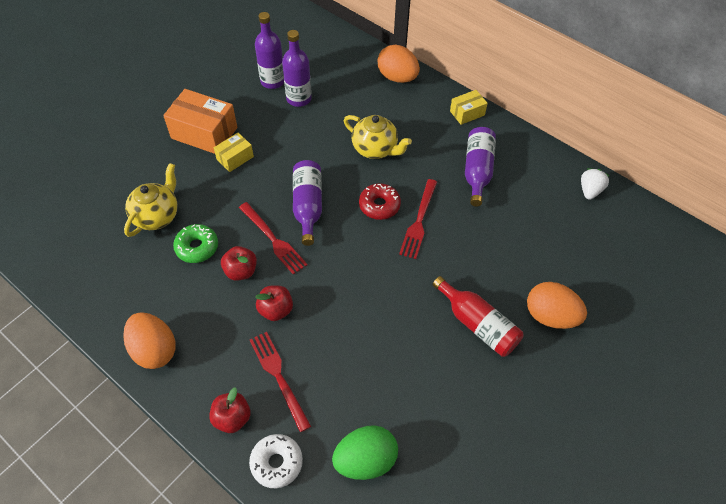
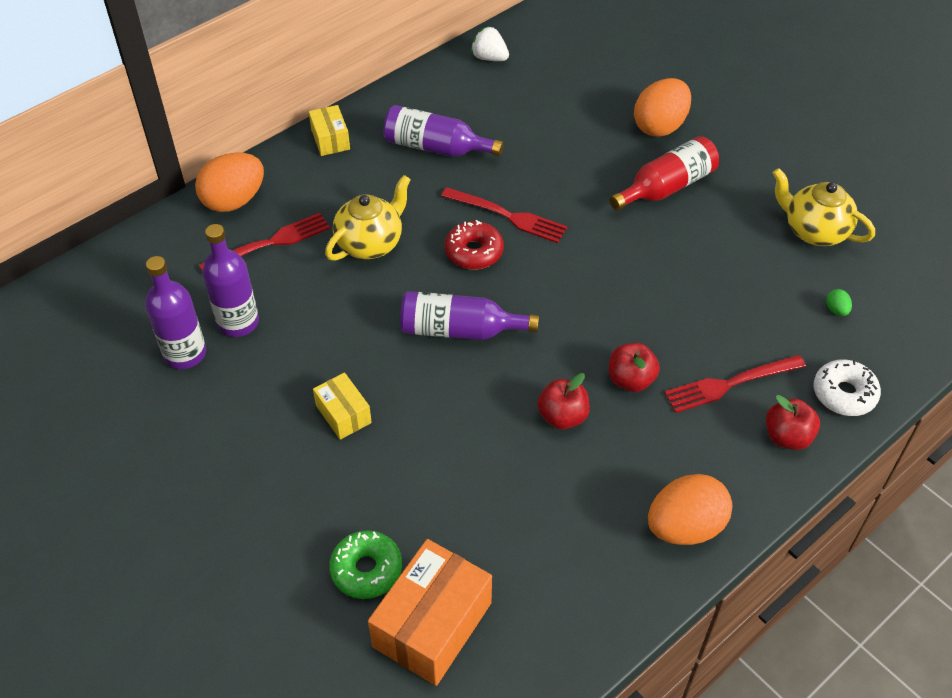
camera: 80 degrees left, 5 degrees down
(157, 216) = (440, 525): yellow teapot -> yellow teapot (814, 231)
(197, 247) = (512, 470): green donut -> green donut (366, 570)
(204, 133) = (275, 455): orange box -> orange box (432, 624)
(274, 240) = (513, 374): red fork -> red fork (270, 243)
(365, 460) = (836, 310): green egg -> green egg, size x0.40

